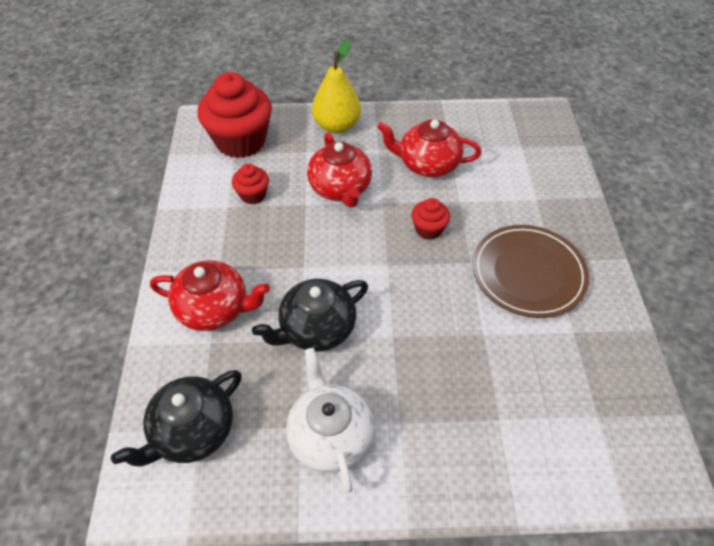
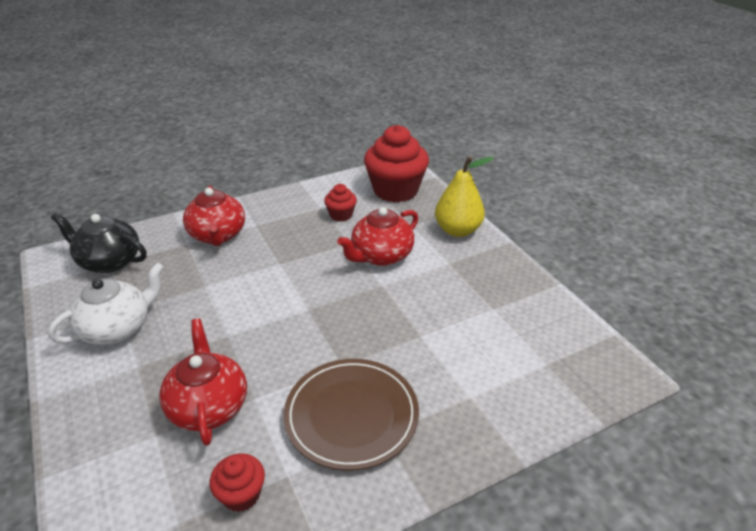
camera: 65 degrees right, 15 degrees down
(316, 329) = (218, 290): black teapot -> none
(427, 164) = (455, 299): red teapot -> red teapot (208, 406)
(428, 229) = (367, 324): red cupcake -> red cupcake (241, 494)

